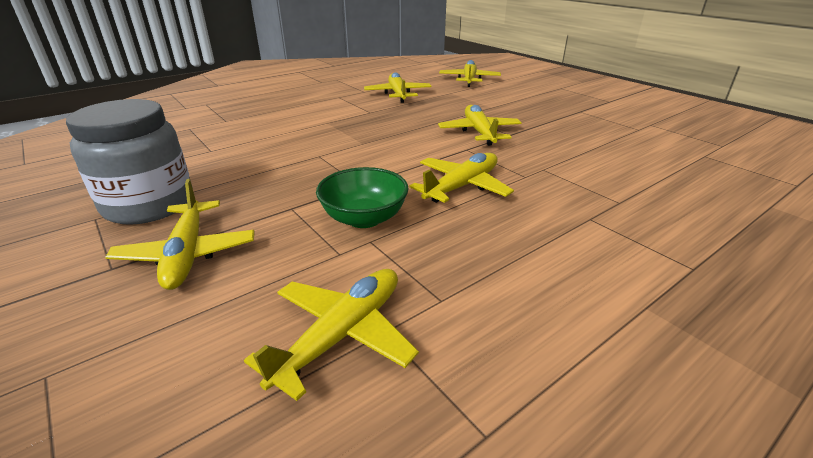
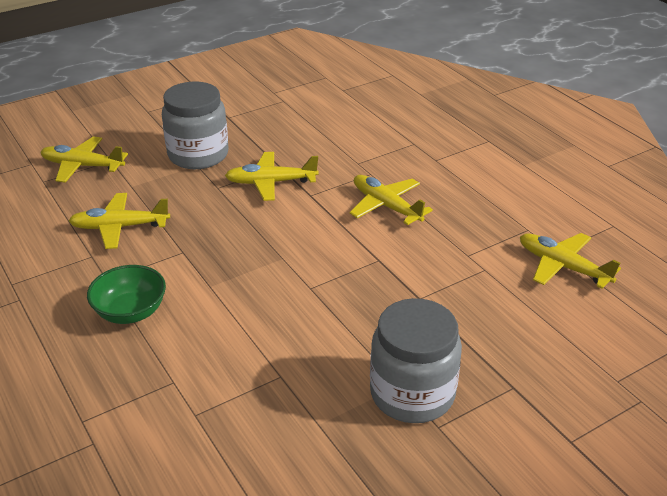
camera: 85 degrees left, 5 degrees up
(187, 254) = (491, 347): yellow plane -> none
(364, 218) = (436, 258): green bowl -> green bowl (130, 312)
(507, 106) = (198, 155): none -> grey jar

